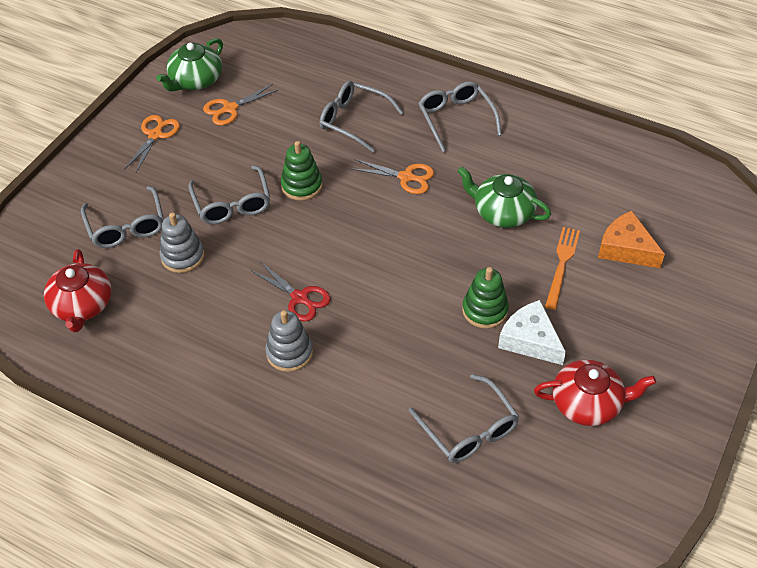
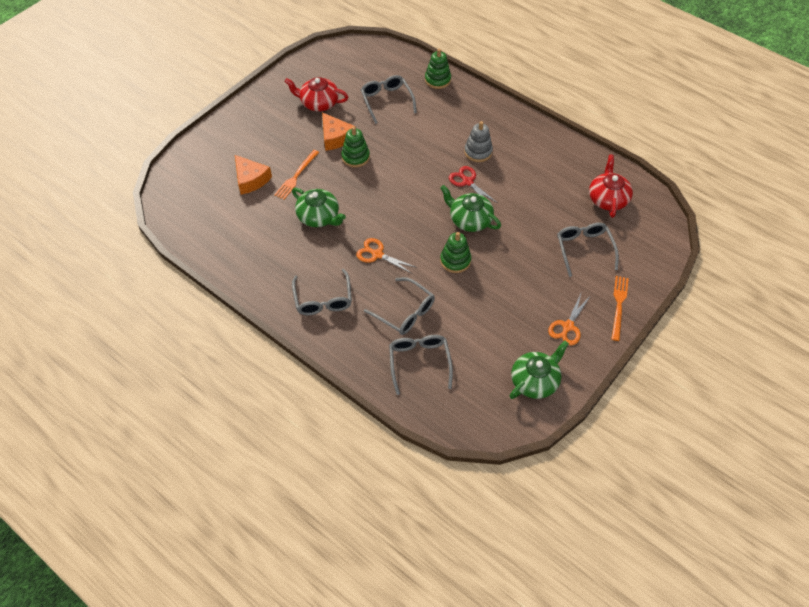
camera: 170 degrees left, 5 degrees up
(89, 166) = (619, 305): none -> orange fork
(182, 256) = (543, 221): grey stacking toy -> none
(230, 109) = (505, 343): orange scissors -> none
(232, 204) = (508, 254): grey glasses -> grey glasses (419, 362)
(289, 241) = (470, 220): none -> green teapot
(386, 497) = (437, 80): none -> green stacking toy
(530, 340) = (335, 137): white cheese -> orange cheese

